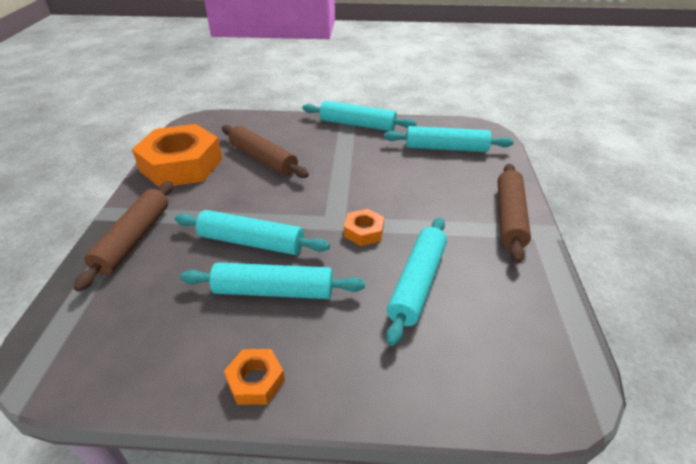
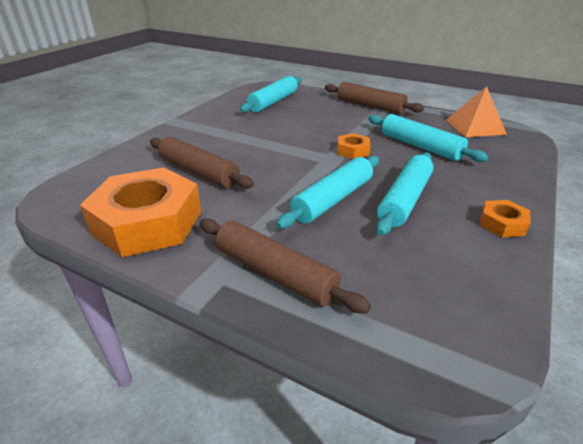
camera: 65 degrees left, 5 degrees down
(263, 159) = (198, 172): brown rolling pin -> brown rolling pin turned 60 degrees clockwise
(357, 124) = (196, 121): turquoise rolling pin -> none
(537, 333) = (475, 127): none -> orange pyramid

